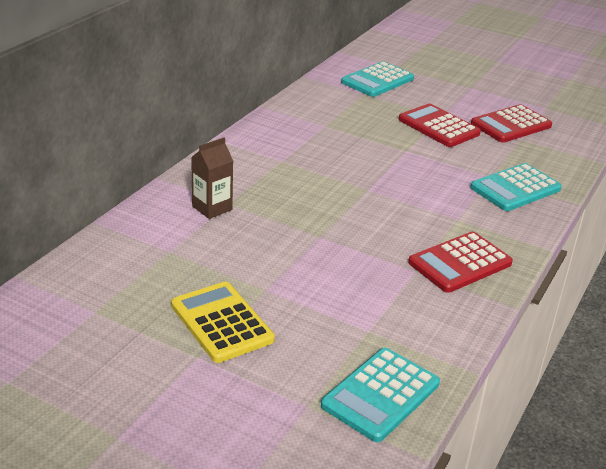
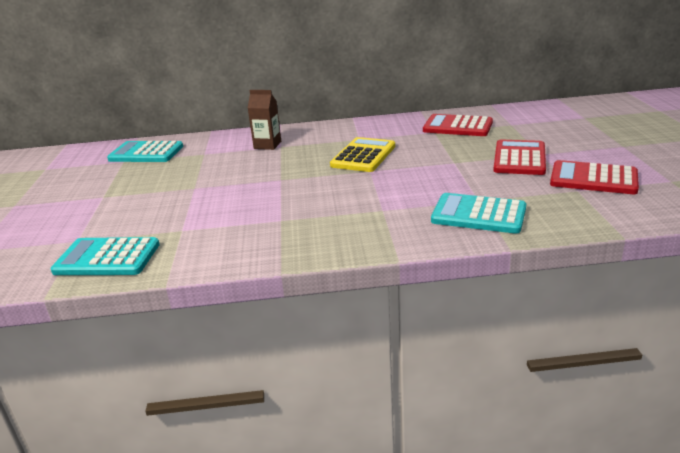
camera: 60 degrees right, 5 degrees down
(222, 322) = (144, 190): yellow calculator -> yellow calculator (363, 156)
(377, 80) = (543, 120): turquoise calculator -> turquoise calculator (146, 153)
(460, 263) = (315, 231): red calculator -> red calculator (457, 127)

